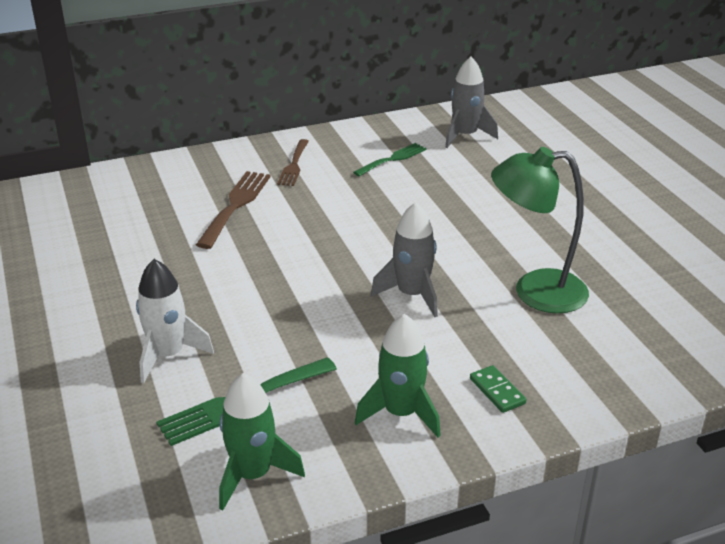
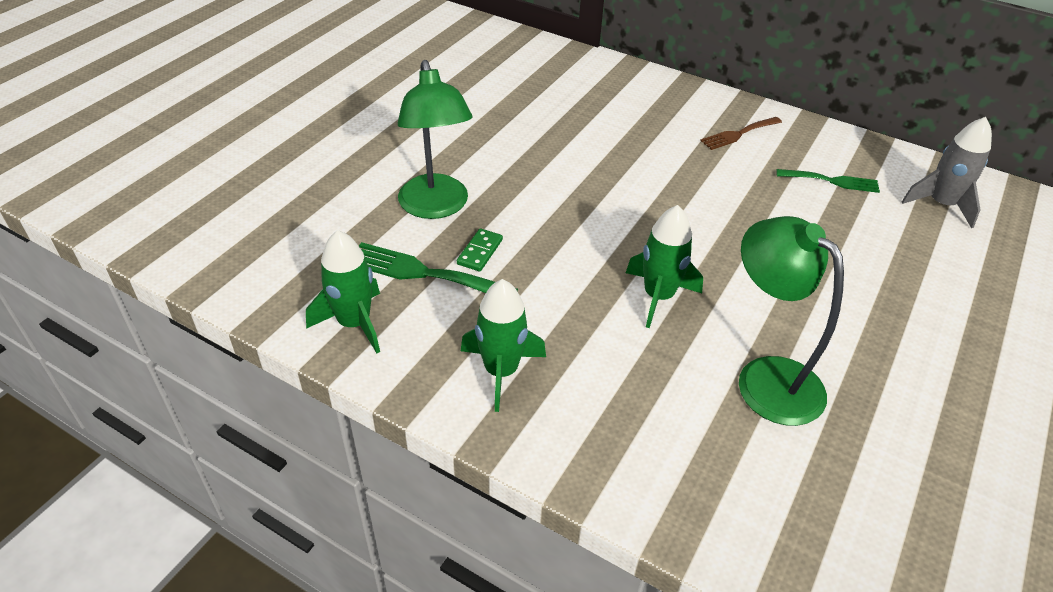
camera: 50 degrees right, 10 degrees up
(168, 355) = (436, 207): white rocket -> green lamp
(235, 205) = (644, 136): brown fork -> none
(412, 295) = (658, 296): grey rocket -> green rocket
(497, 391) = (594, 422): green domino -> green domino (480, 252)

